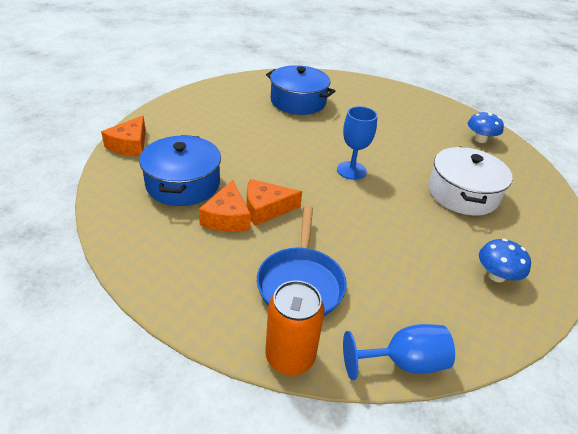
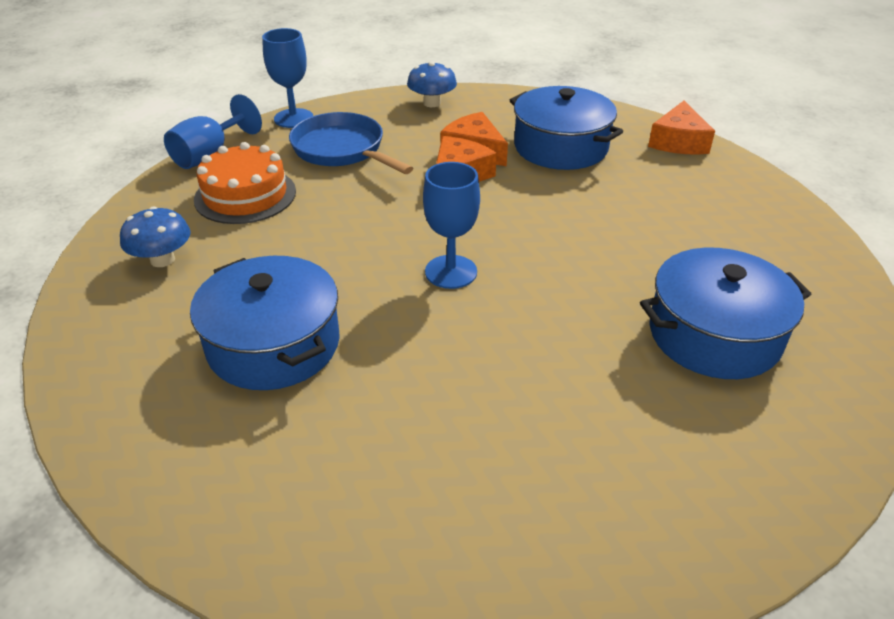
camera: 135 degrees right, 0 degrees up
(130, 145) = (678, 142): orange cheese -> orange cheese turned 135 degrees counterclockwise
(290, 356) = (293, 118): orange can -> blue goblet
(409, 291) = (245, 195): none -> orange cake
(463, 194) = (273, 344): white pot -> blue pot
(480, 139) = (338, 522): blue mushroom -> blue mushroom (432, 103)

